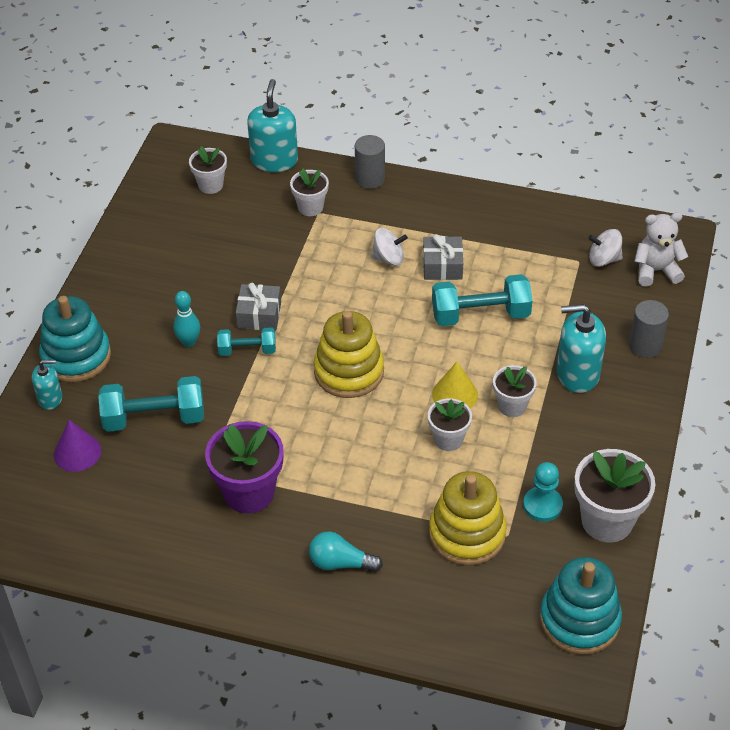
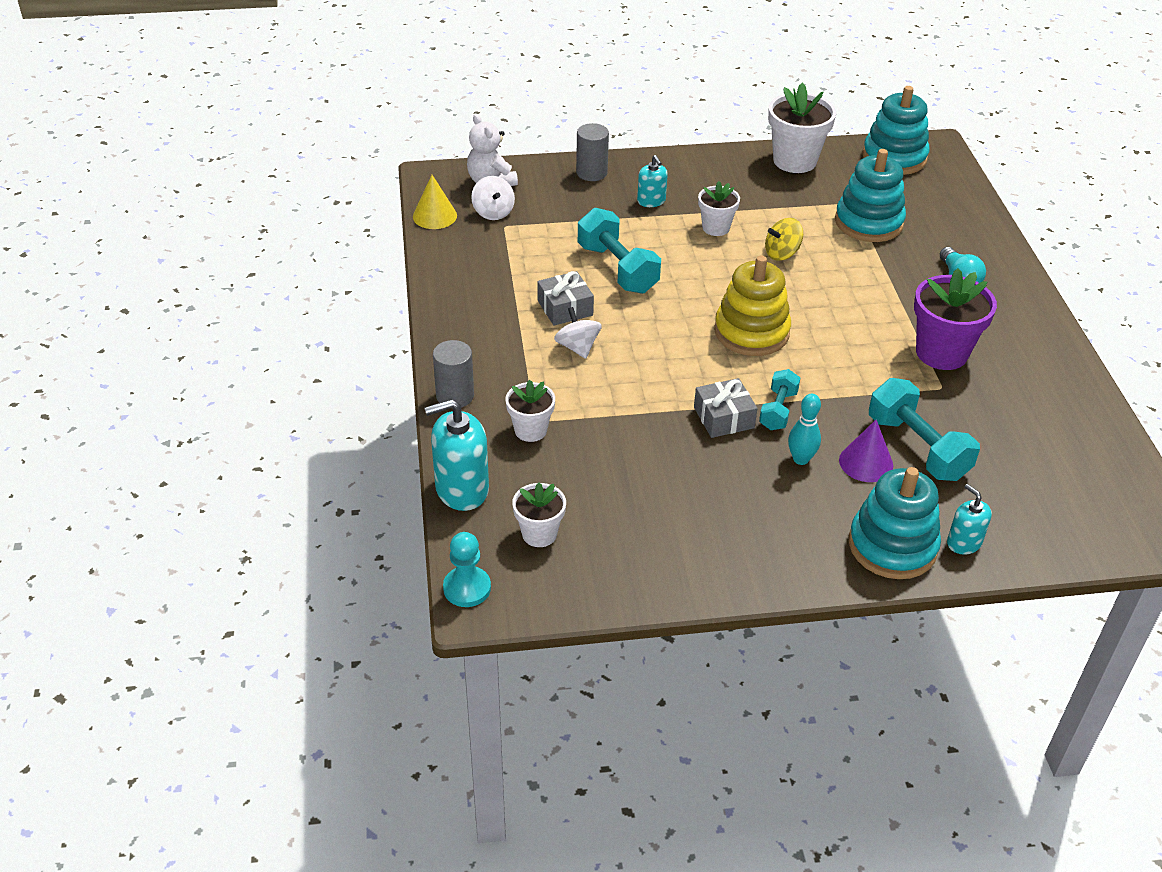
camera: 115 degrees left, 5 degrees down
(77, 452) = (1007, 489): purple cone -> purple cone (866, 462)
(247, 350) = (778, 410): turquoise dumbbell -> turquoise dumbbell turned 45 degrees clockwise
(448, 439) = (782, 253): white flower pot -> yellow spinning top
(455, 394) = (728, 261): yellow cone -> yellow cone (434, 216)
(467, 534) = (868, 222): yellow stacking toy -> turquoise stacking toy
(542, 505) = (807, 192): turquoise pawn -> turquoise pawn (467, 588)
(577, 374) = (651, 201): turquoise soap dispenser -> turquoise soap dispenser, size x0.57

